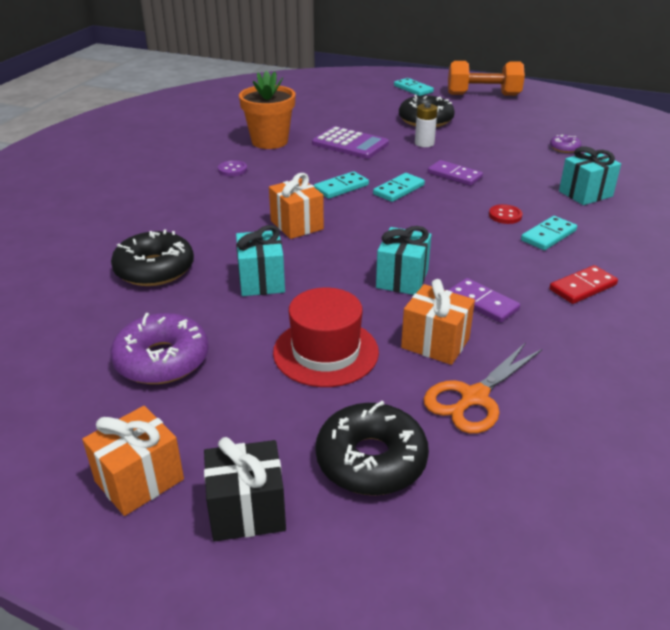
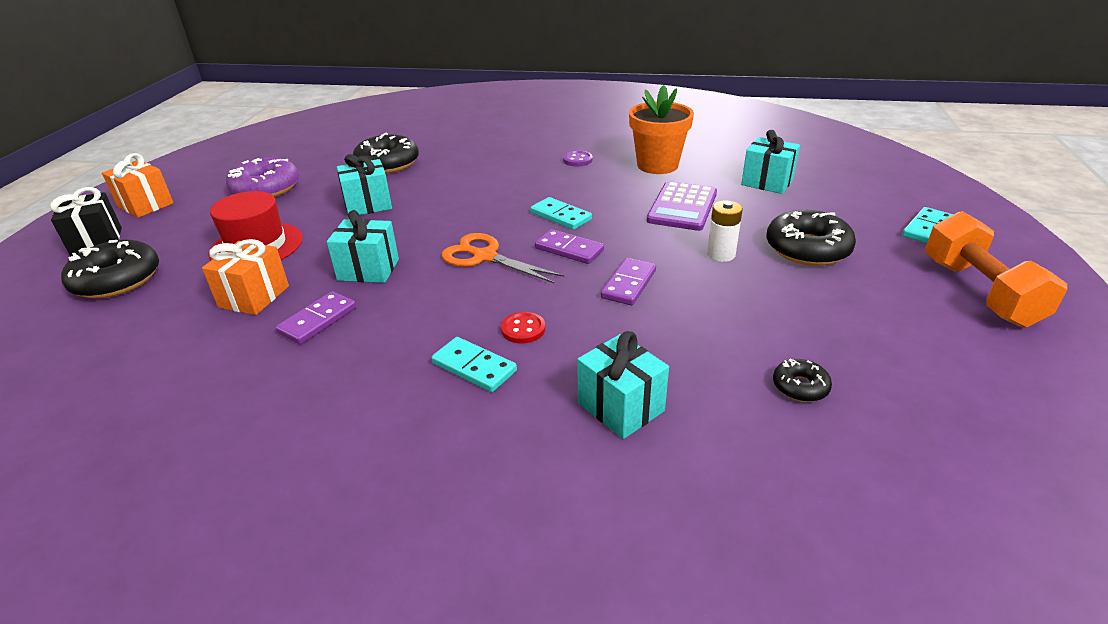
camera: 80 degrees right, 0 degrees up
(297, 225) = (470, 205): orange gift -> none
(326, 113) = (767, 182): none -> turquoise gift
(398, 190) = (569, 249): turquoise domino -> purple domino
(474, 397) = (166, 322): orange scissors -> orange scissors (485, 257)
(564, 148) = (800, 387): purple donut -> black donut
(583, 287) = (342, 395): red domino -> none

